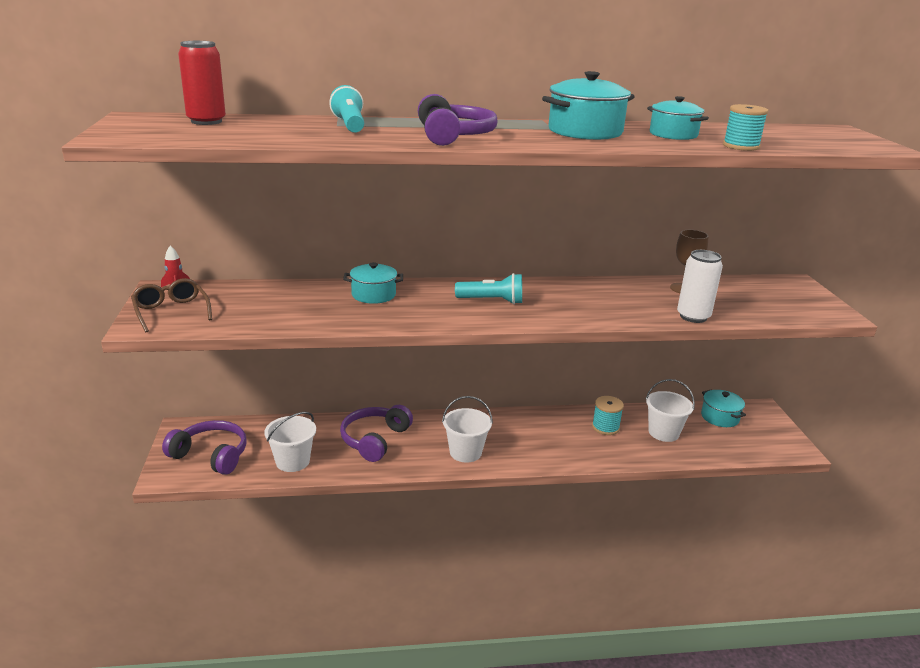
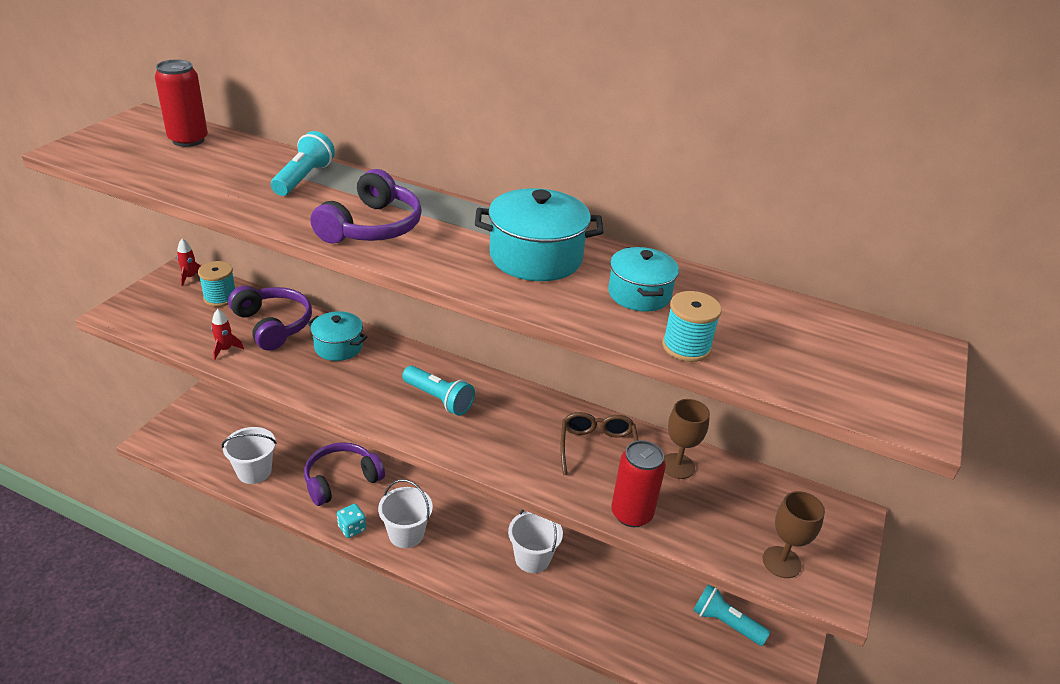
camera: 30 degrees right, 10 degrees up
(171, 312) = (156, 305): brown glasses -> brown glasses (597, 448)
(211, 455) = (201, 434): purple headphones -> purple headphones (273, 325)
(281, 320) = (225, 349): none -> red rocket
(420, 465) = (352, 528): none -> turquoise dice
(605, 427) = (576, 572): turquoise spool -> turquoise spool (220, 297)
(663, 433) = (634, 610): white bucket -> white bucket (532, 558)
(693, 317) = (631, 514): white can -> red can
(720, 417) = (725, 623): turquoise pot -> turquoise flashlight
(796, 311) = (781, 562): none -> brown goblet

